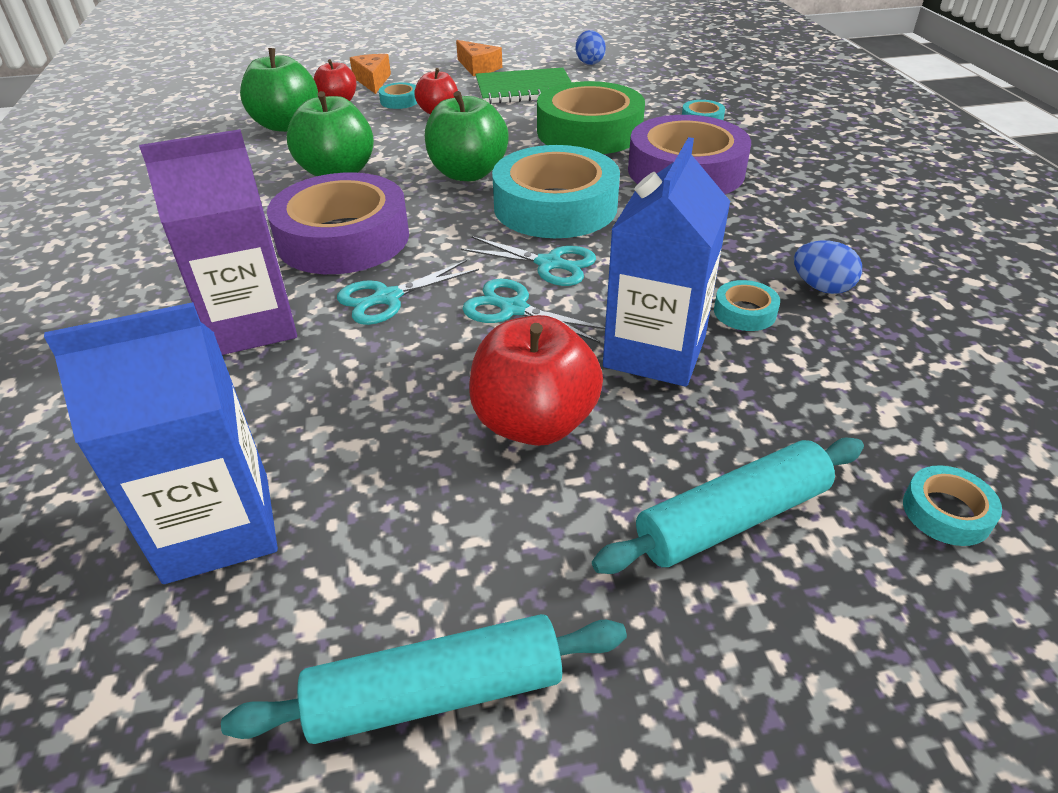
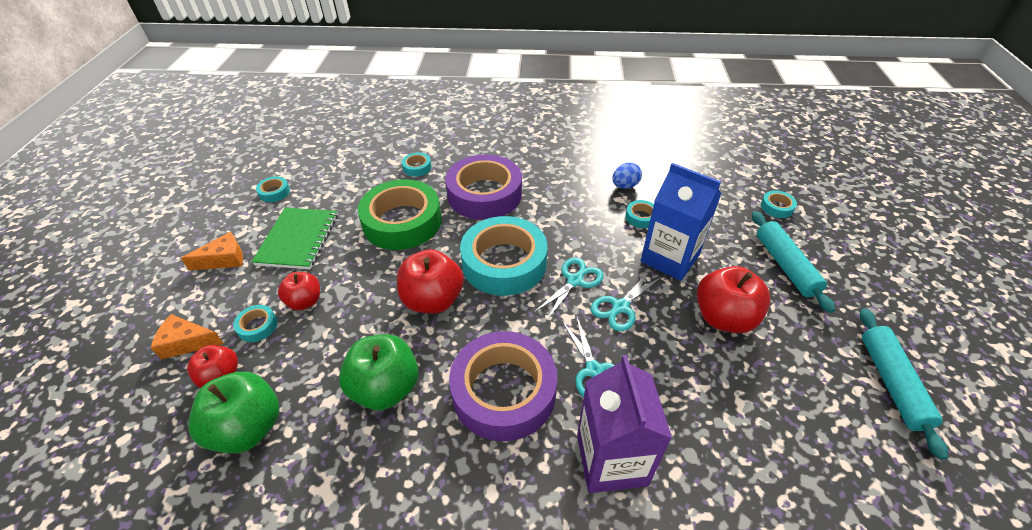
camera: 75 degrees left, 5 degrees up
(218, 527) = (810, 476): blue carton -> none
(468, 173) = (433, 300): green apple -> red apple
(589, 62) = (274, 192): blue egg -> turquoise tape

